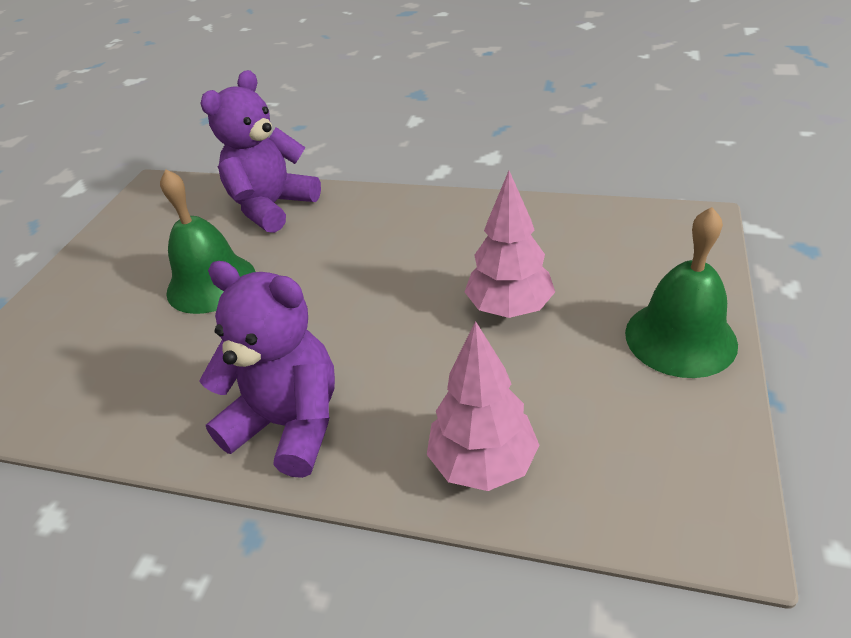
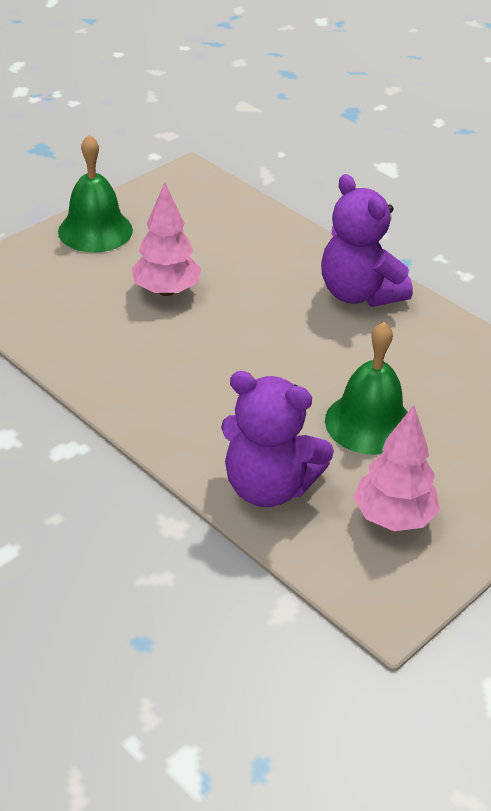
camera: 155 degrees left, 0 degrees up
(272, 207) = (268, 486): purple teddy bear -> purple teddy bear turned 45 degrees clockwise
(482, 463) = (266, 232): pink tree -> pink tree (393, 517)

